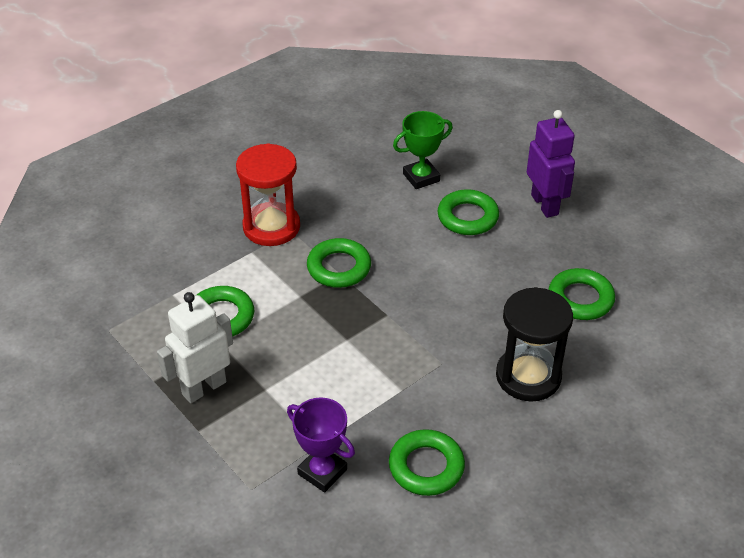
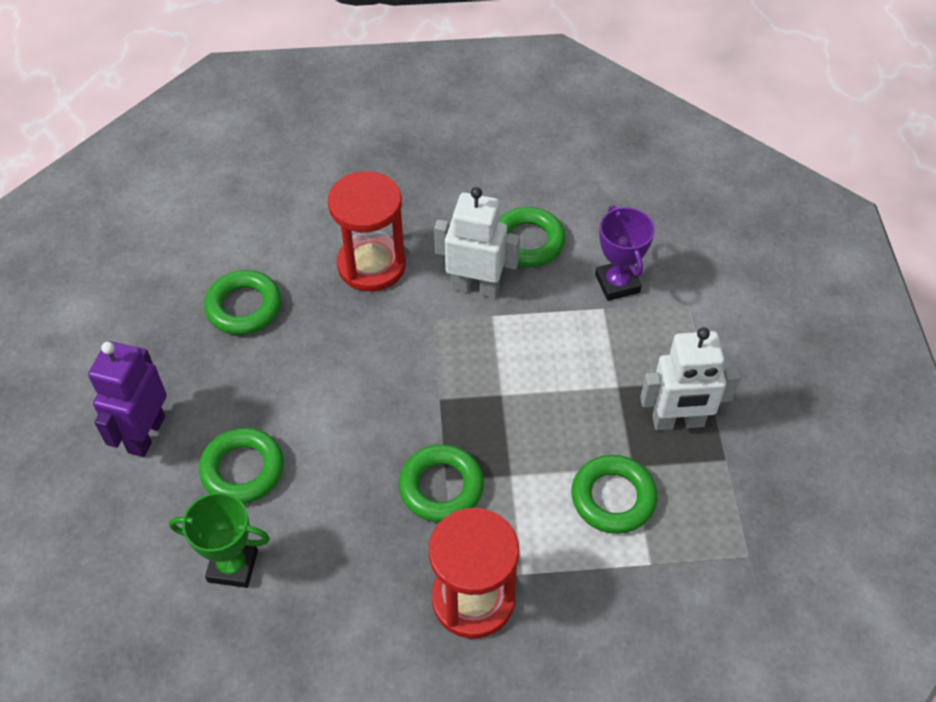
camera: 145 degrees left, 10 degrees up
(434, 404) = (475, 287): none -> white robot
(528, 376) = (371, 265): black hourglass -> red hourglass

